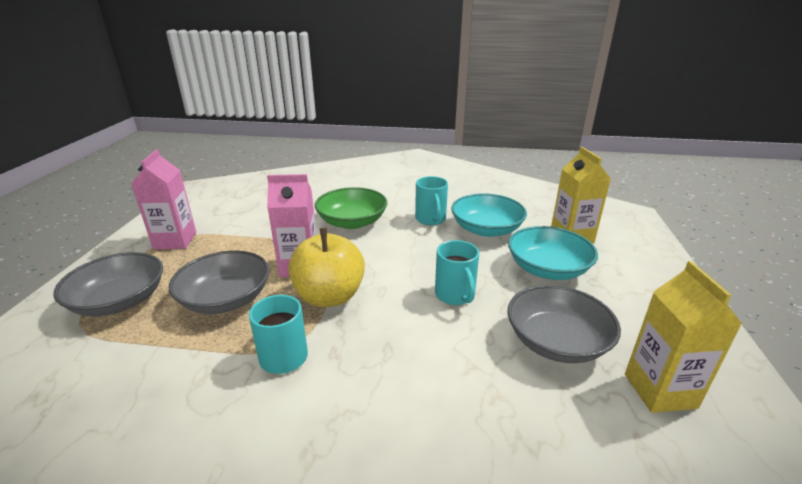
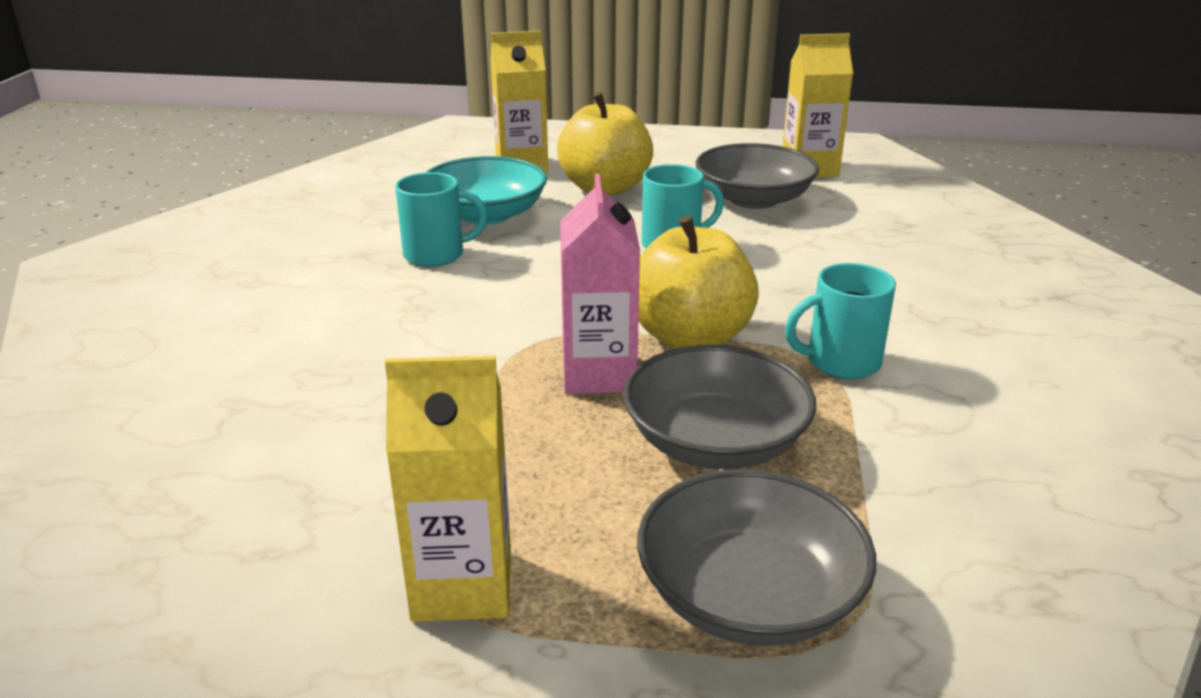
camera: 90 degrees left, 0 degrees up
(175, 241) = (462, 585): pink carton -> yellow carton
(352, 222) = (424, 330): green bowl -> none
(547, 269) = (605, 188): turquoise bowl -> yellow apple

